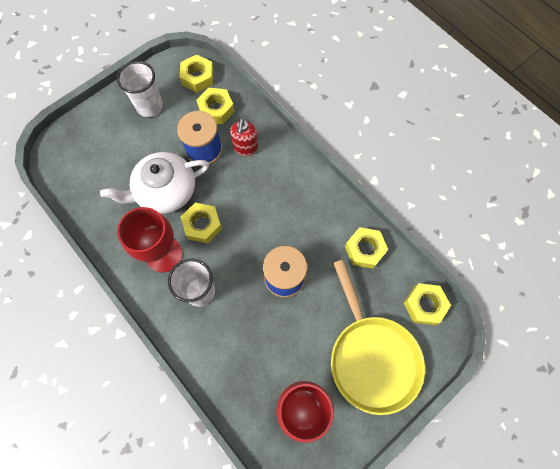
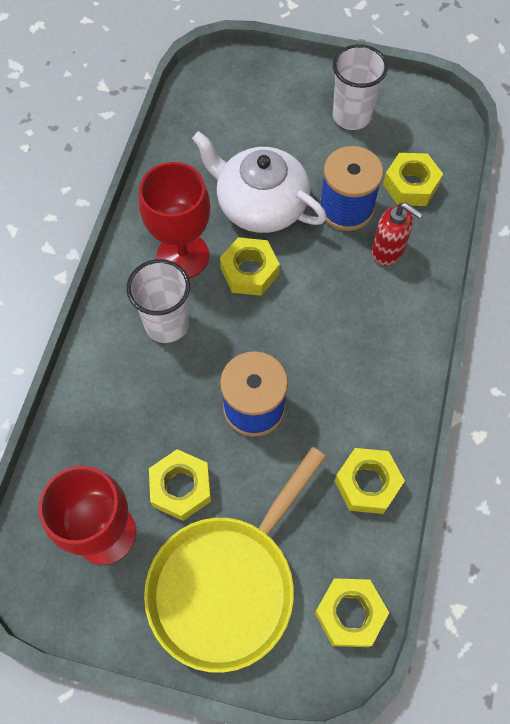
camera: 55 degrees right, 5 degrees down
(198, 77) = (435, 137): yellow nut -> yellow nut (181, 488)
(245, 148) = (388, 251): red soap dispenser -> red soap dispenser turned 120 degrees counterclockwise

